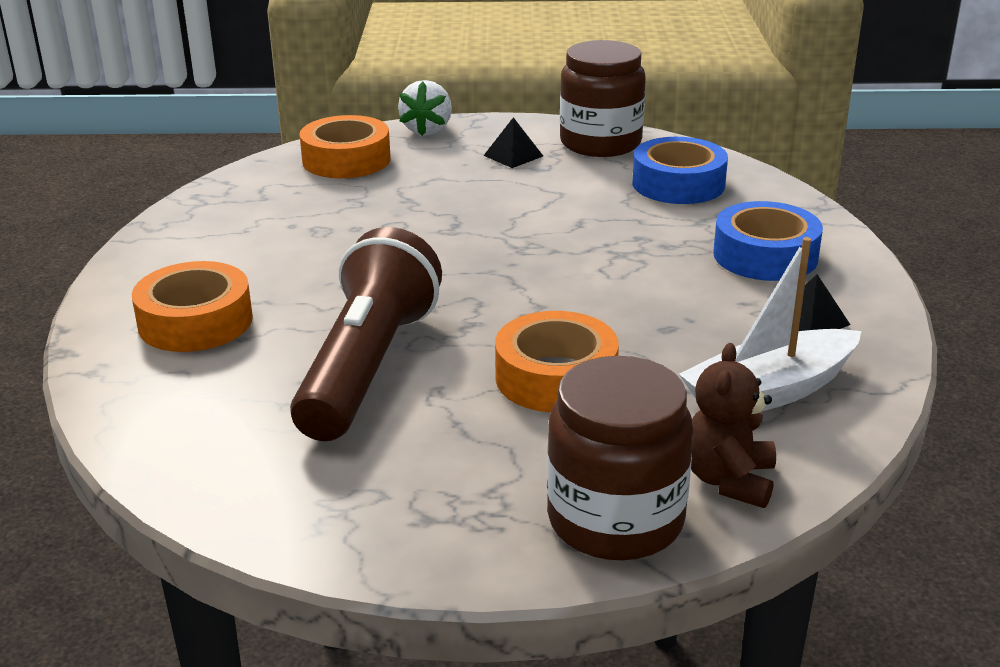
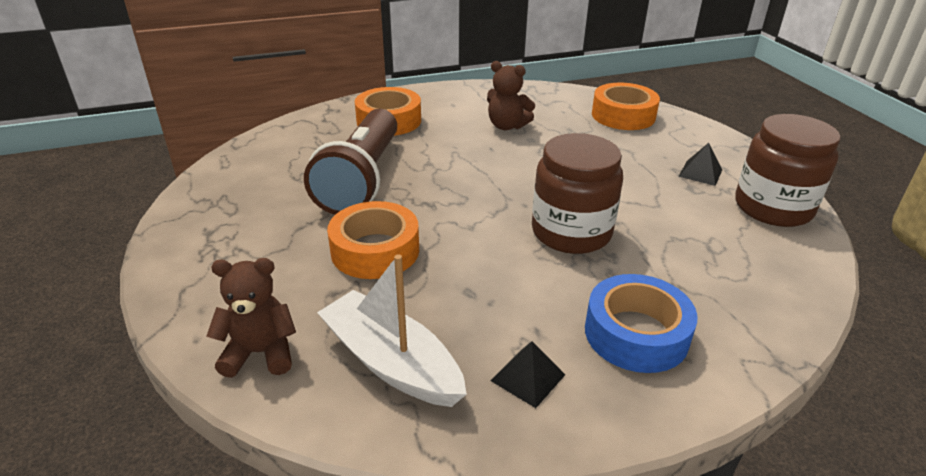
camera: 70 degrees right, 5 degrees up
(303, 236) = (507, 126): none -> brown teddy bear
(367, 367) = (362, 179): brown flashlight -> brown flashlight turned 105 degrees clockwise
(427, 130) = (704, 132): white strawberry -> none
(615, 520) = (209, 304): brown jar -> brown jar (571, 232)
(678, 184) = (736, 261): blue tape -> none

